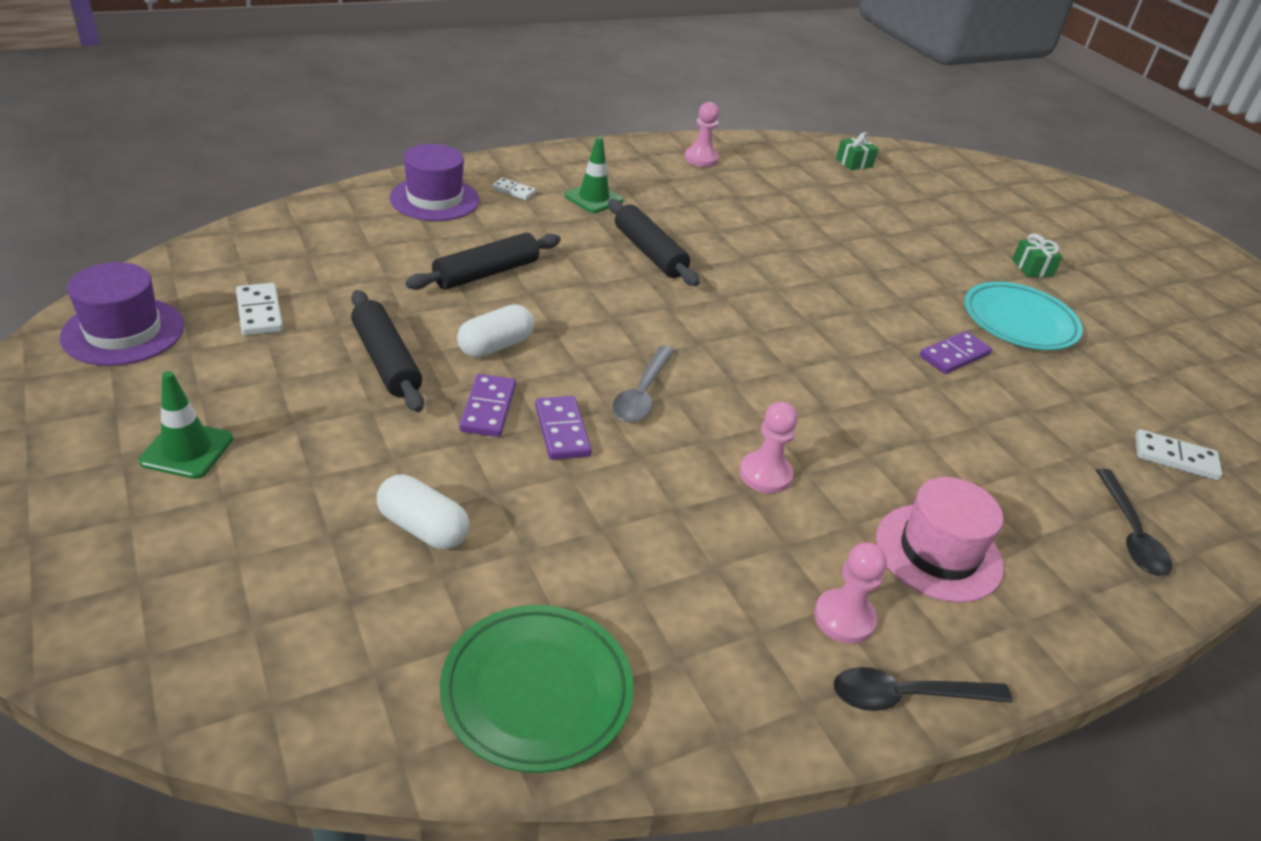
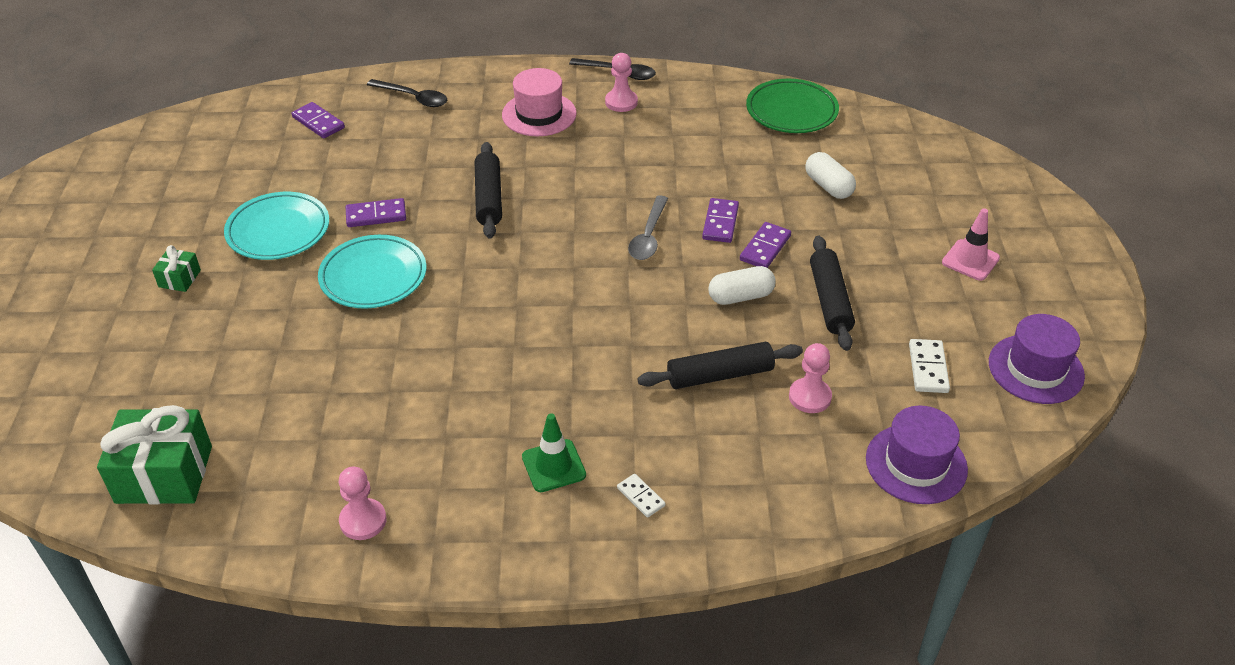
camera: 150 degrees left, 5 degrees up
(187, 450) = (970, 260): green traffic cone -> pink traffic cone
(434, 199) = (737, 498): purple hat -> purple hat (916, 464)
(642, 393) = (648, 236): grey spoon -> grey spoon turned 150 degrees clockwise
(649, 253) = (547, 371): black rolling pin -> black rolling pin (489, 198)
(765, 474) = (604, 170): pink pawn -> pink pawn (810, 397)
(854, 163) = (164, 474): green gift -> green gift, size x2.09
(880, 298) = (373, 276): none -> turquoise plate
(1130, 533) = (413, 98): black spoon -> black spoon turned 90 degrees clockwise
(1175, 458) = (318, 123): white domino -> purple domino

